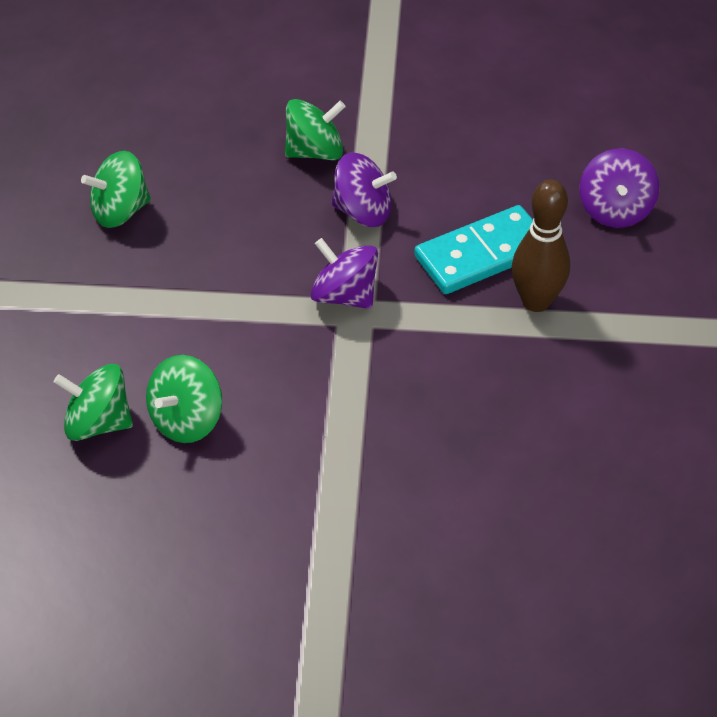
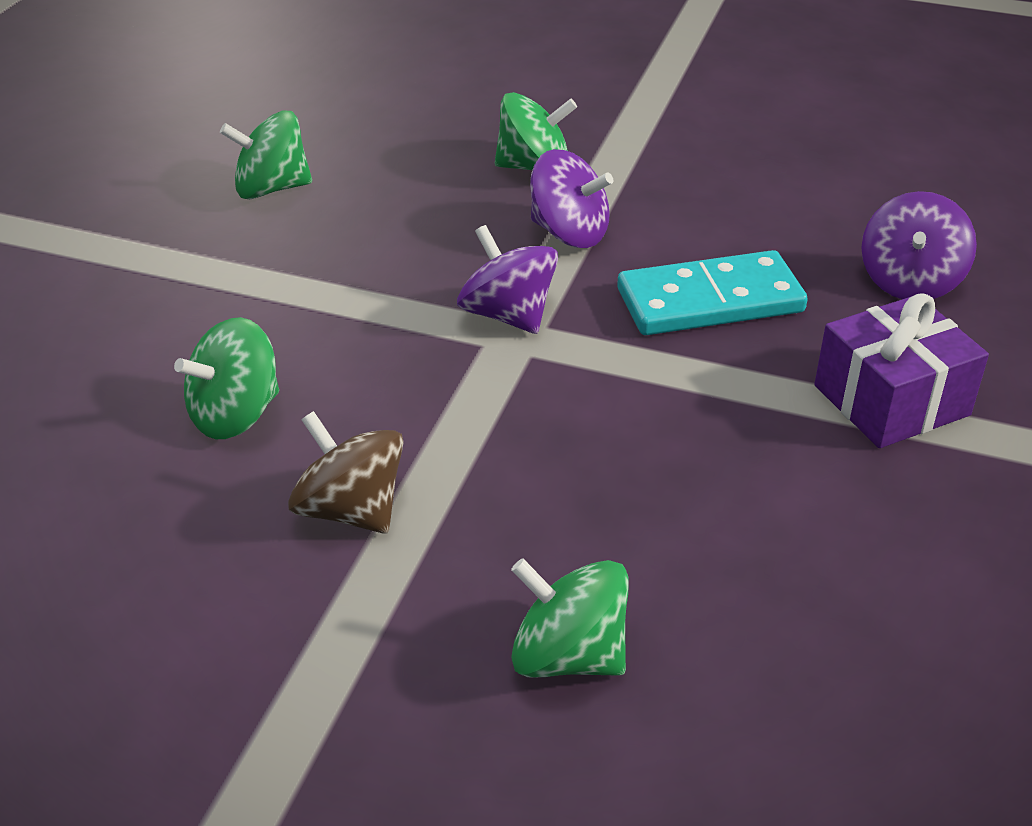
camera: 15 degrees right, 10 degrees down
(98, 423) = (121, 398): green spinning top -> green spinning top (568, 656)
(298, 476) = (350, 510): none -> brown spinning top
(536, 301) = (767, 364): brown bowling pin -> none
(624, 315) = (891, 400): none -> purple gift

